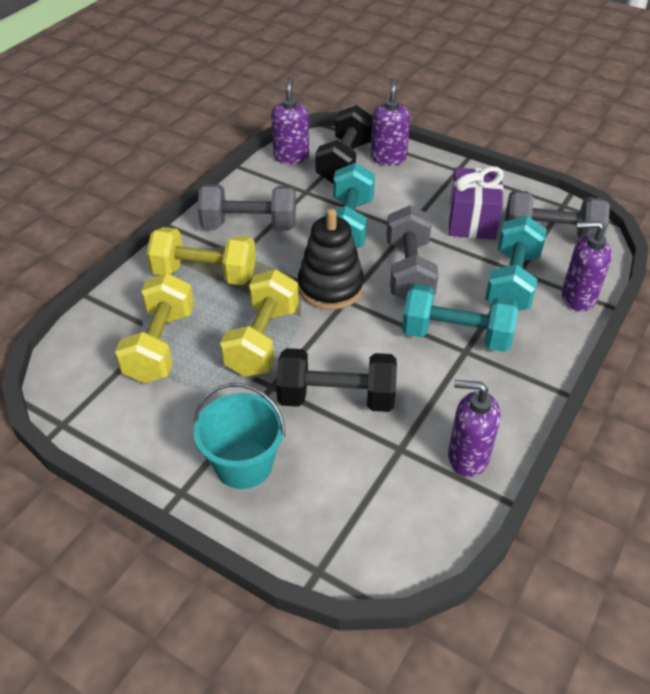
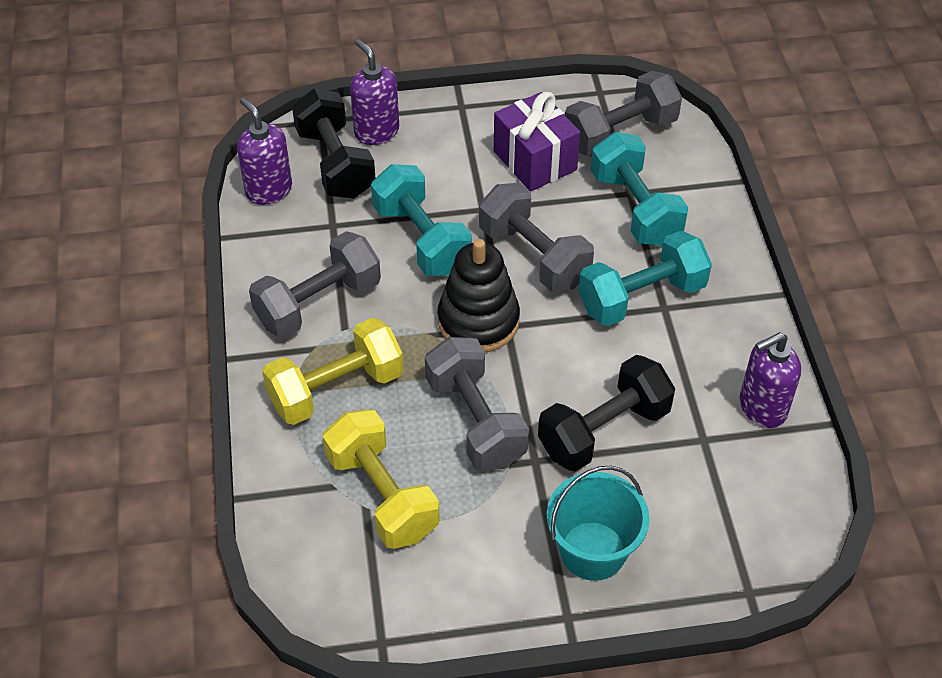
camera: 40 degrees left, 5 degrees up
(262, 340) = (475, 421): yellow dumbbell -> grey dumbbell
(577, 297) = (704, 190): purple soap dispenser -> none

